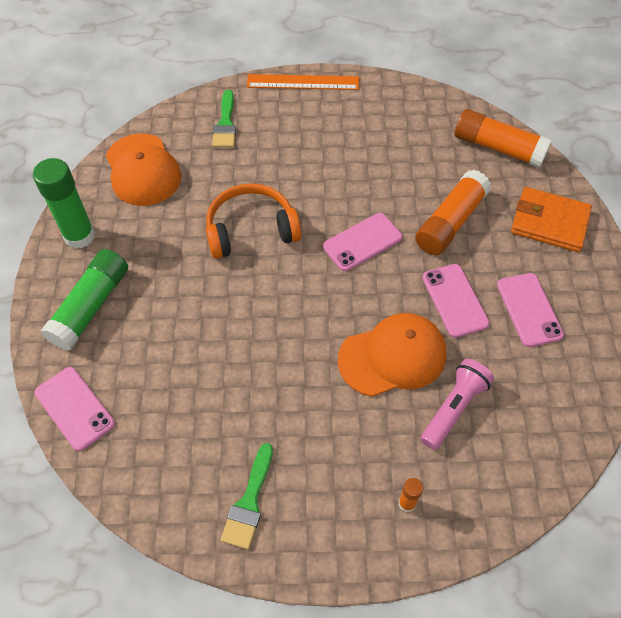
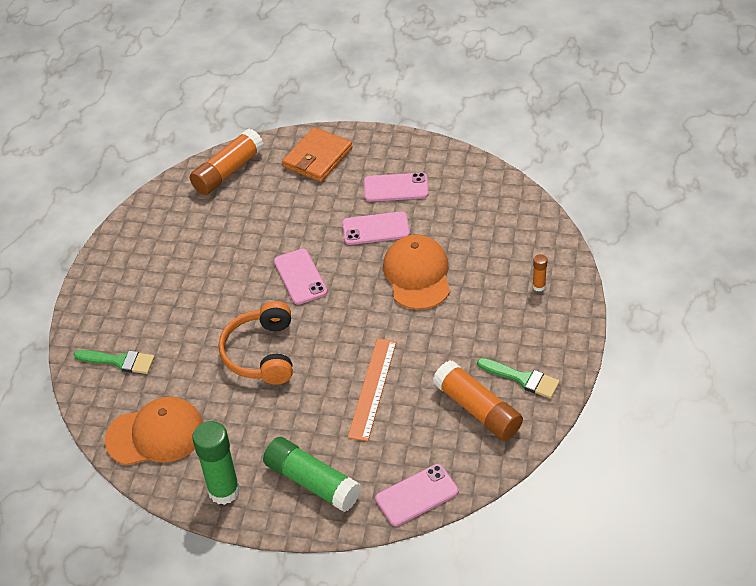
camera: 75 degrees left, 10 degrees down
(303, 82) = (88, 293): orange ruler -> orange ruler (373, 388)
(450, 222) = (298, 217): orange glue stick -> orange glue stick (477, 409)
(454, 408) = (470, 247): pink flashlight -> none

